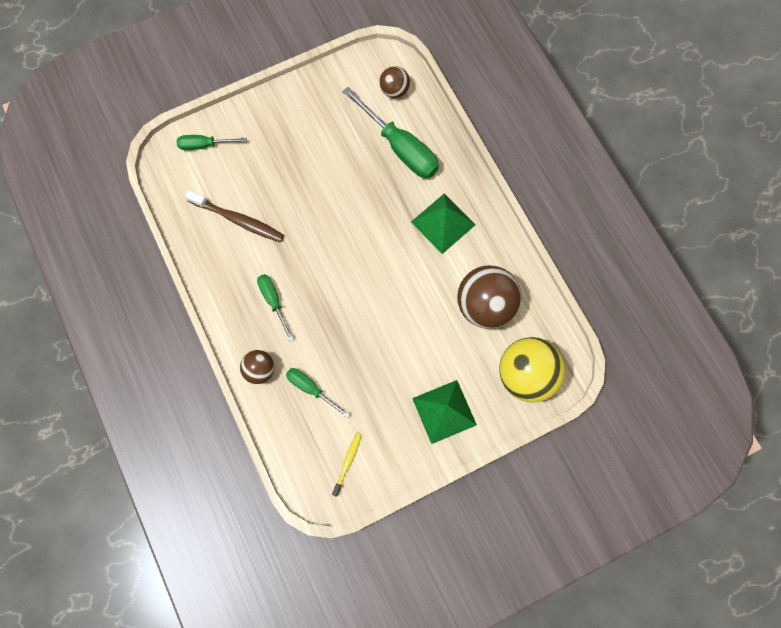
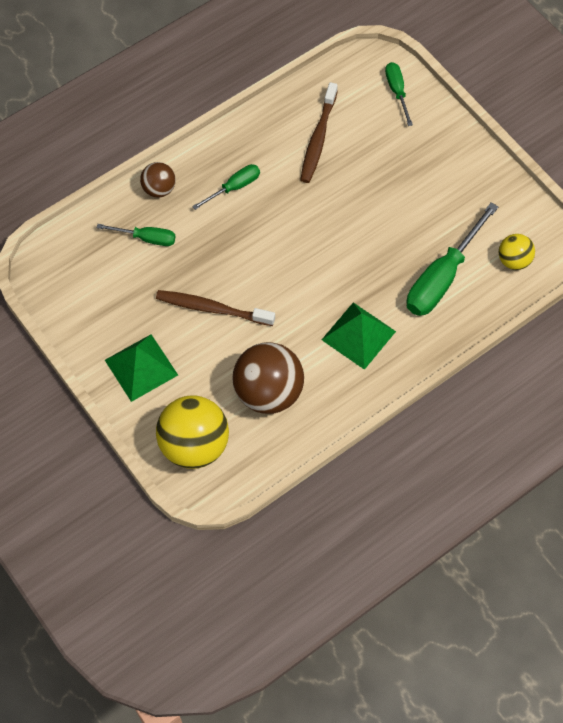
camera: 80 degrees right, 10 degrees down
(311, 389) = (146, 238): green screwdriver -> green screwdriver turned 75 degrees clockwise
(347, 462) = (75, 284): yellow toothbrush -> none
(394, 90) = (514, 260): brown ball -> yellow ball
(396, 340) = (212, 309): none -> brown toothbrush

